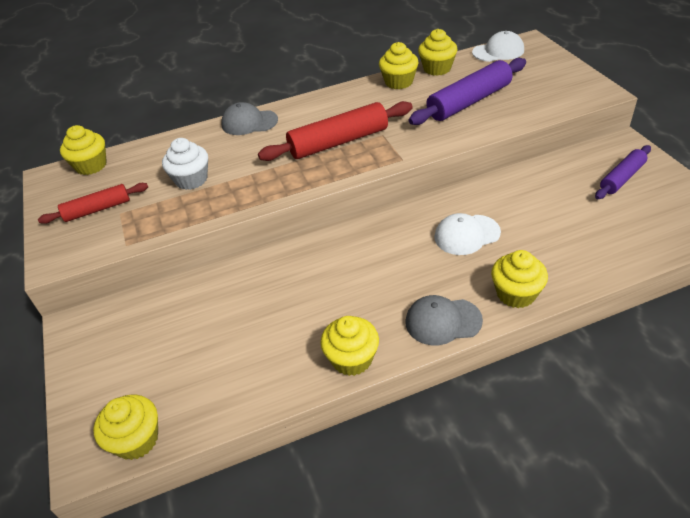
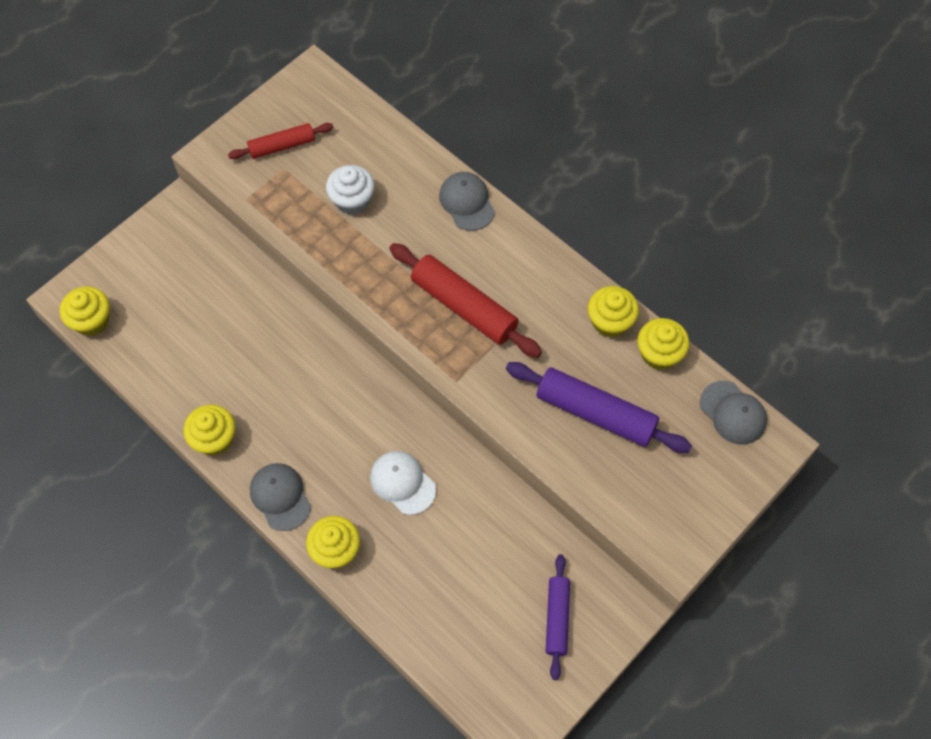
camera: 60 degrees right, 20 degrees up
(91, 166) = (341, 99): yellow cupcake -> none
(97, 209) = (282, 146): red rolling pin -> red rolling pin turned 60 degrees counterclockwise
(498, 51) = (733, 413): white cap -> grey cap
(622, 178) = (557, 618): purple rolling pin -> purple rolling pin turned 75 degrees clockwise

